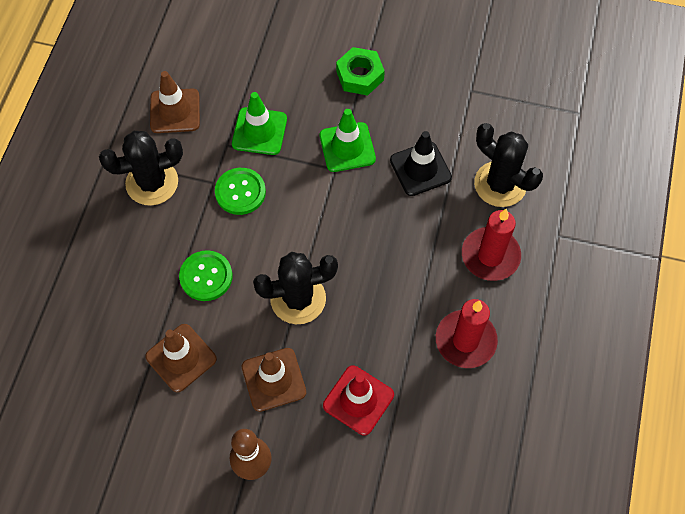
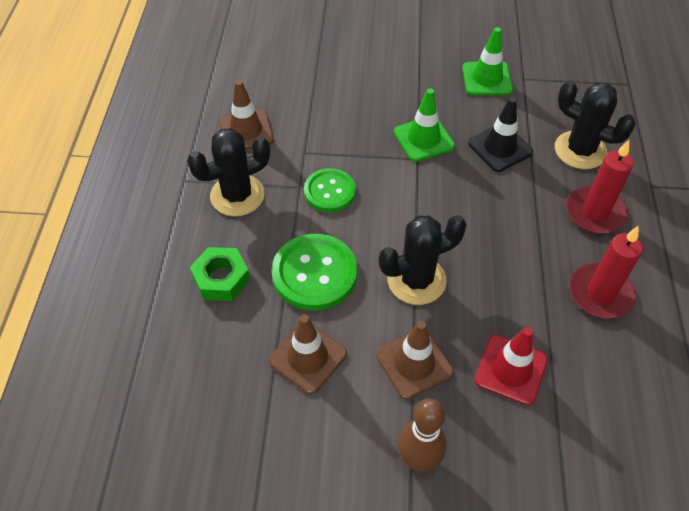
camera: 10 degrees left, 10 degrees down
(206, 276) = (314, 273): green button -> green button, size x1.52
(259, 131) = (334, 137): green traffic cone -> green traffic cone (487, 79)
(360, 76) = (417, 80): green nut -> green nut (221, 279)

